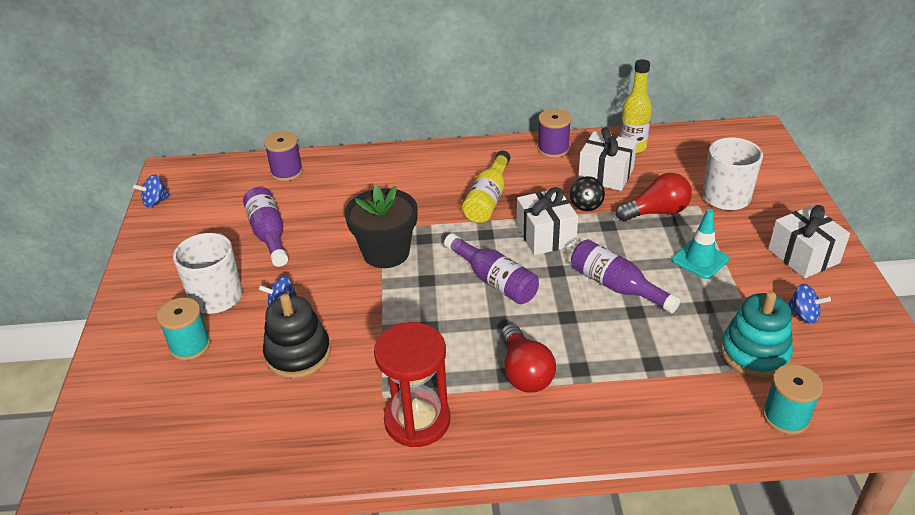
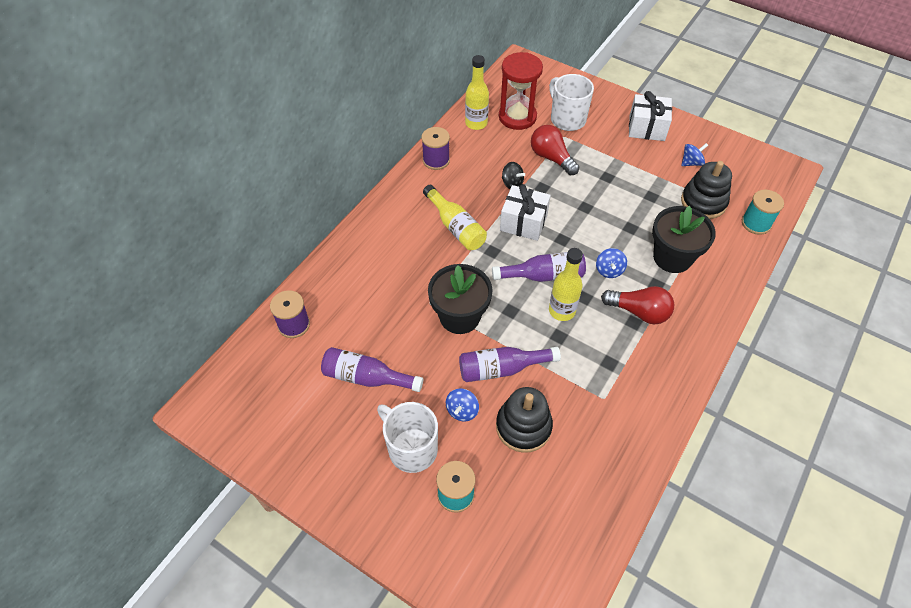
camera: 55 degrees left, 15 degrees up
(155, 201) = (235, 439): blue spinning top -> blue spinning top (609, 270)
(417, 420) = (639, 391): red hourglass -> red hourglass (517, 117)
(463, 314) = (562, 311): none -> yellow bottle
(606, 174) = (491, 154): white gift -> none
(616, 286) = (601, 221): purple bottle -> purple bottle (502, 369)
(634, 364) = (672, 257): none -> black flower pot
(656, 212) = (551, 158): red light bulb -> red light bulb turned 60 degrees counterclockwise
(700, 259) = (611, 170): turquoise traffic cone -> none
(754, 353) = (703, 202): turquoise stacking toy -> black stacking toy

